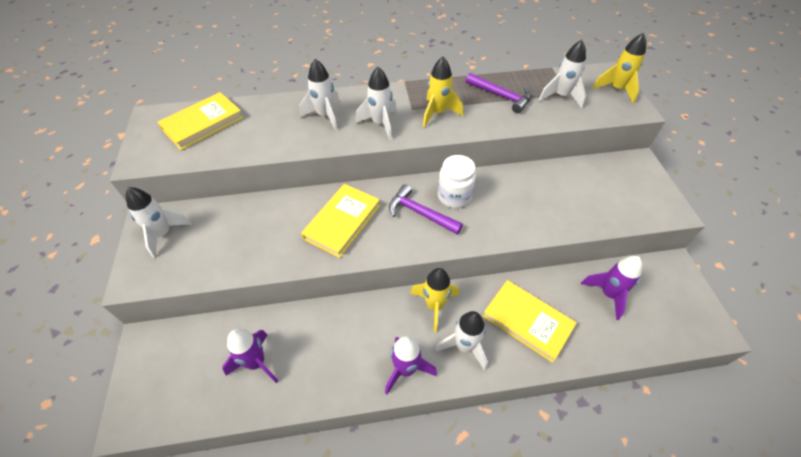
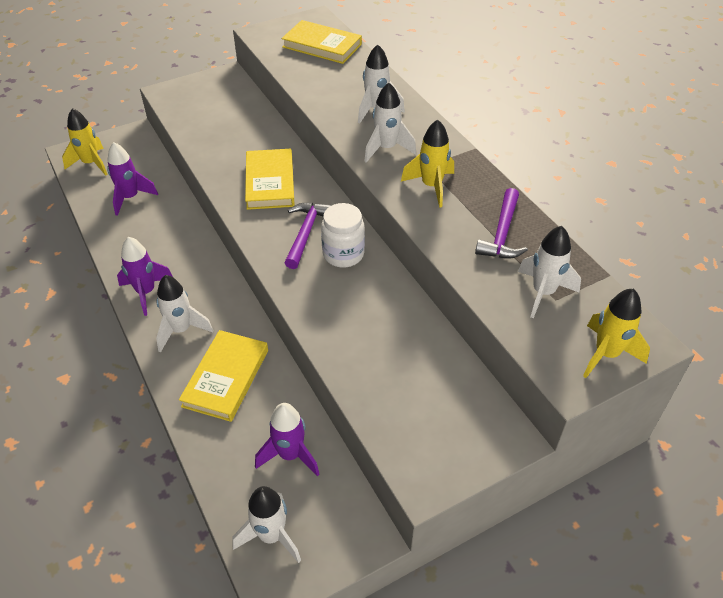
camera: 70 degrees right, 5 degrees down
(163, 234) = (214, 88): white rocket -> white rocket (271, 536)
(342, 222) = (270, 182): yellow book -> yellow book turned 75 degrees clockwise
(434, 305) = (221, 297): yellow rocket -> yellow rocket (91, 164)

